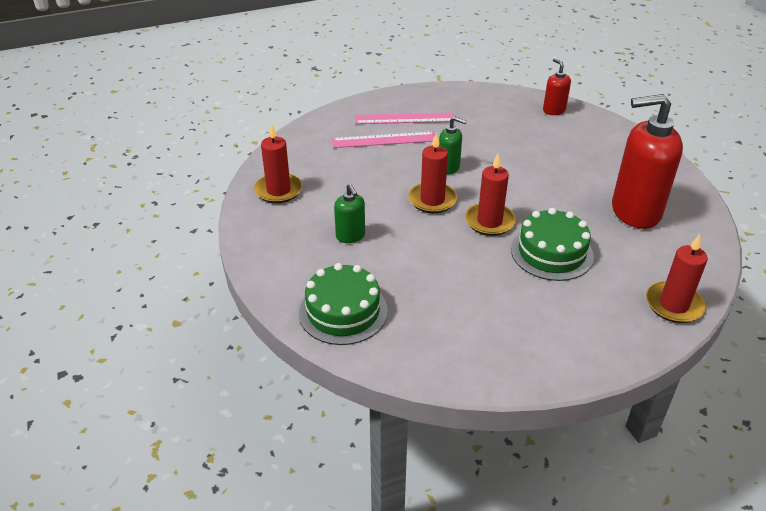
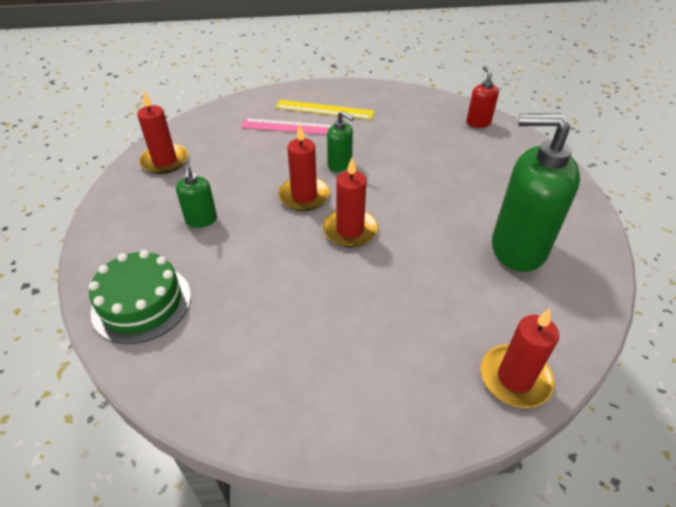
camera: 15 degrees right, 5 degrees up
(404, 118) = (324, 109): pink ruler -> yellow ruler
(551, 252) = (399, 279): green cake -> none
(635, 211) = (517, 248): red soap dispenser -> green soap dispenser

